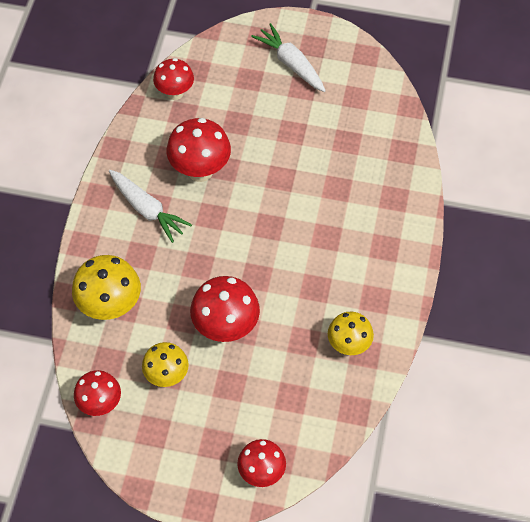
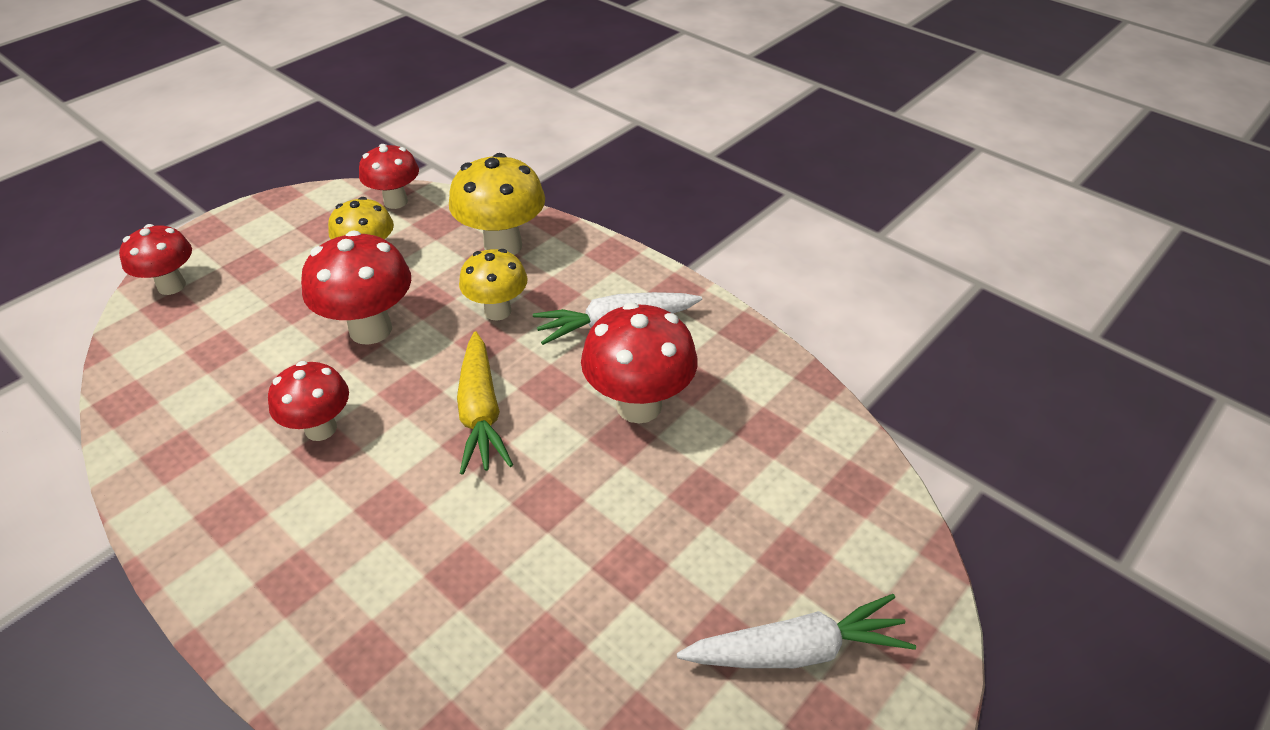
camera: 120 degrees right, 15 degrees down
(175, 93) = (817, 437): red mushroom -> red mushroom (321, 429)
(248, 235) = (481, 412): none -> yellow carrot
(348, 346) = (204, 442): yellow mushroom -> yellow mushroom (497, 311)

